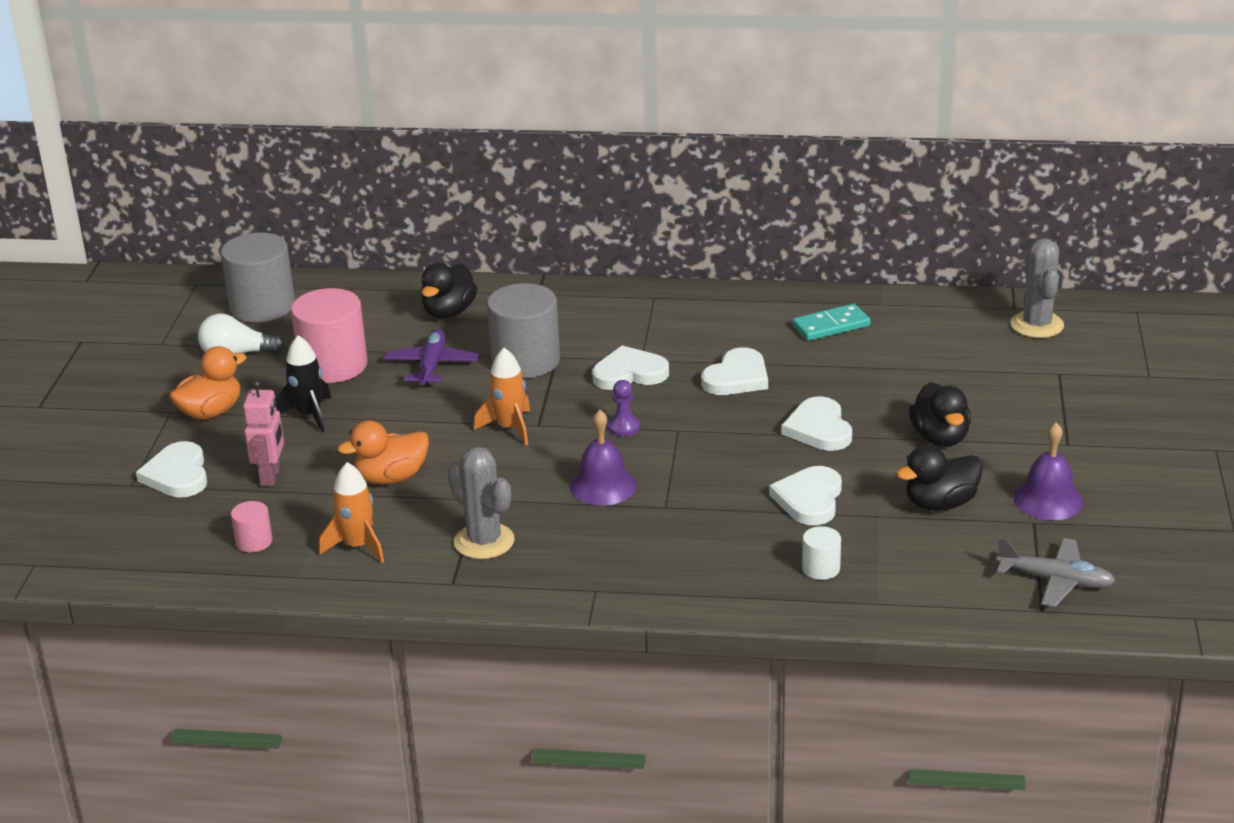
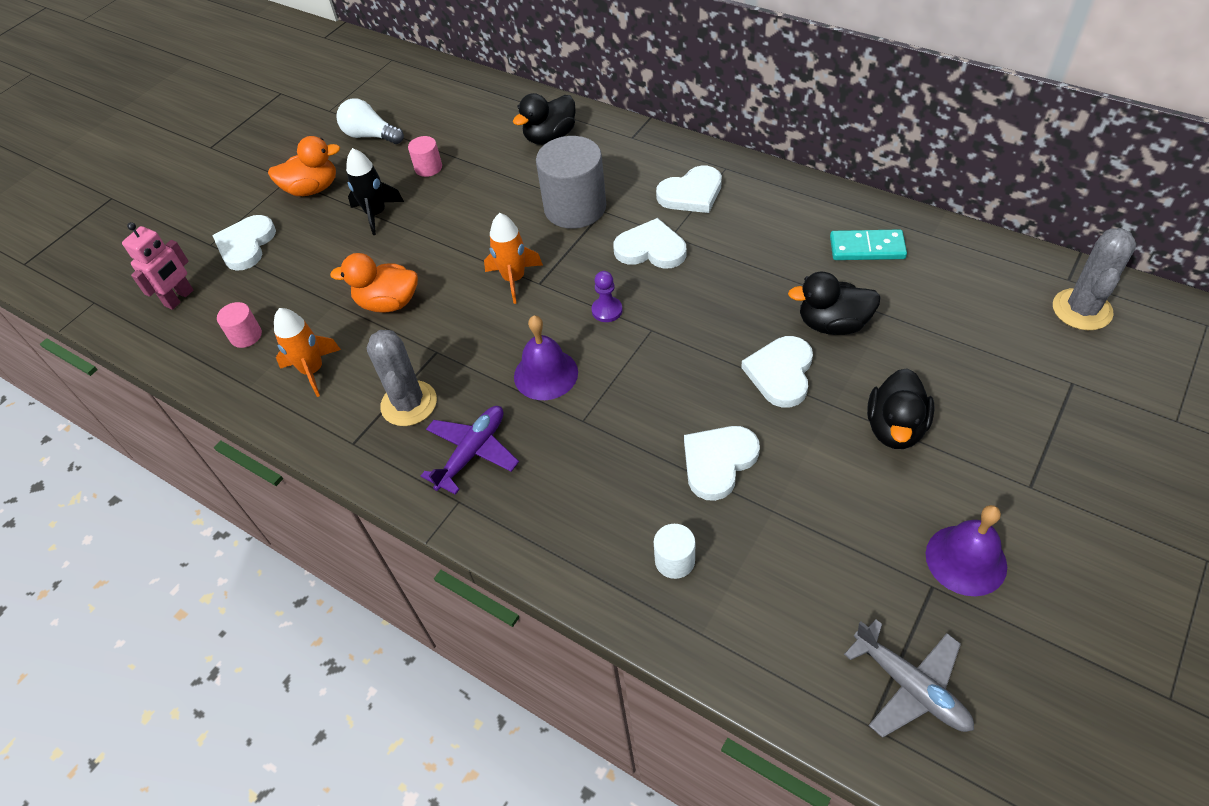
camera: 30 degrees right, 20 degrees up
(262, 306) = (420, 93): grey cylinder -> none
(271, 476) = (306, 270): pink robot -> pink robot (179, 298)
(333, 365) = (428, 168): pink cylinder -> pink cylinder, size x0.47
(432, 366) = (500, 191): purple plane -> purple plane (472, 452)
(737, 377) = (742, 283): white heart -> white heart (691, 193)
(940, 504) = (845, 519): black duck -> black duck (832, 324)

